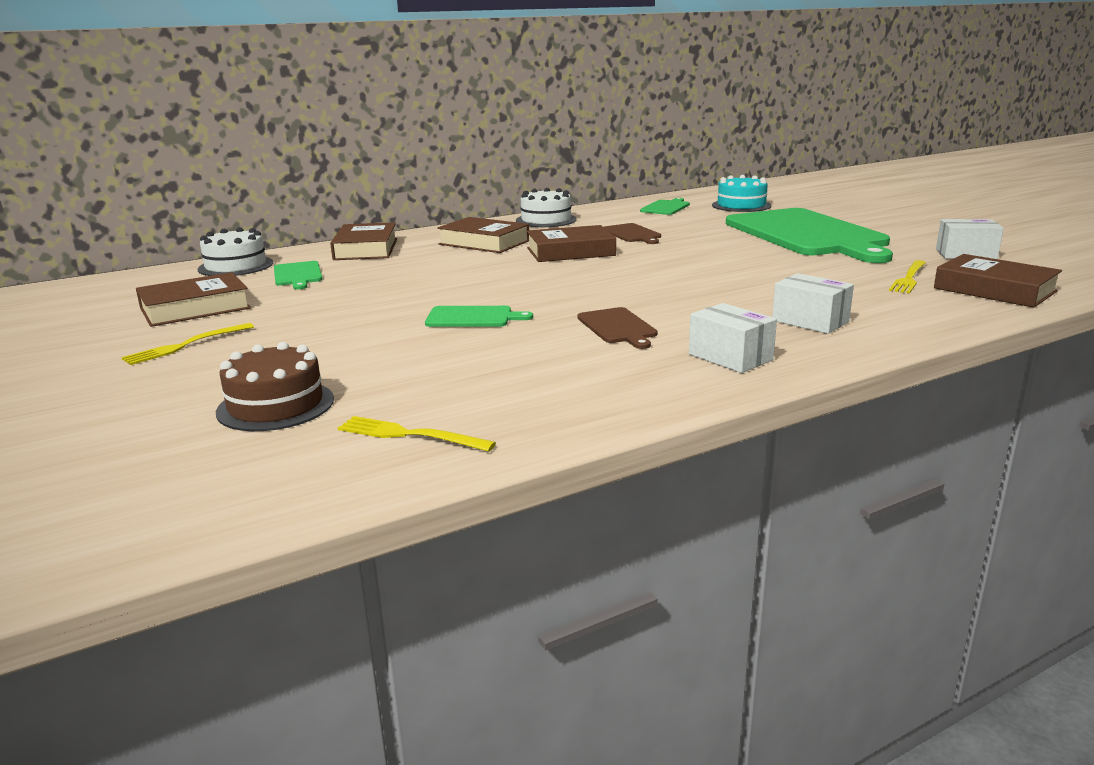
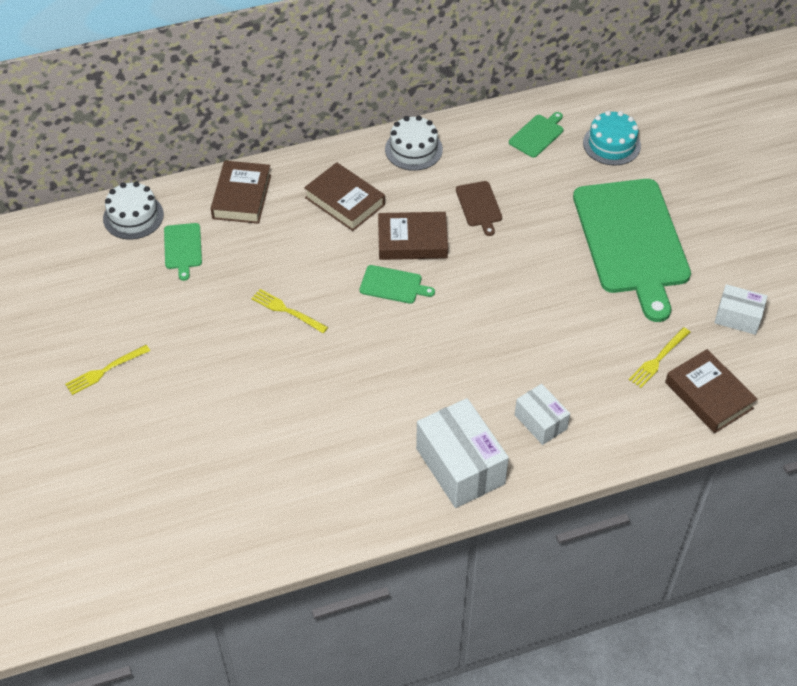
camera: 10 degrees right, 30 degrees up
(195, 308) = (107, 304): brown book -> none
(276, 405) = (165, 472): brown cake -> none
(409, 435) = (239, 524): yellow fork -> yellow fork (287, 310)
(472, 317) = (305, 364): green cutting board -> green cutting board (393, 285)
(617, 327) = (402, 403): brown cutting board -> none
(730, 357) = (460, 466): white box -> white box, size x1.74

